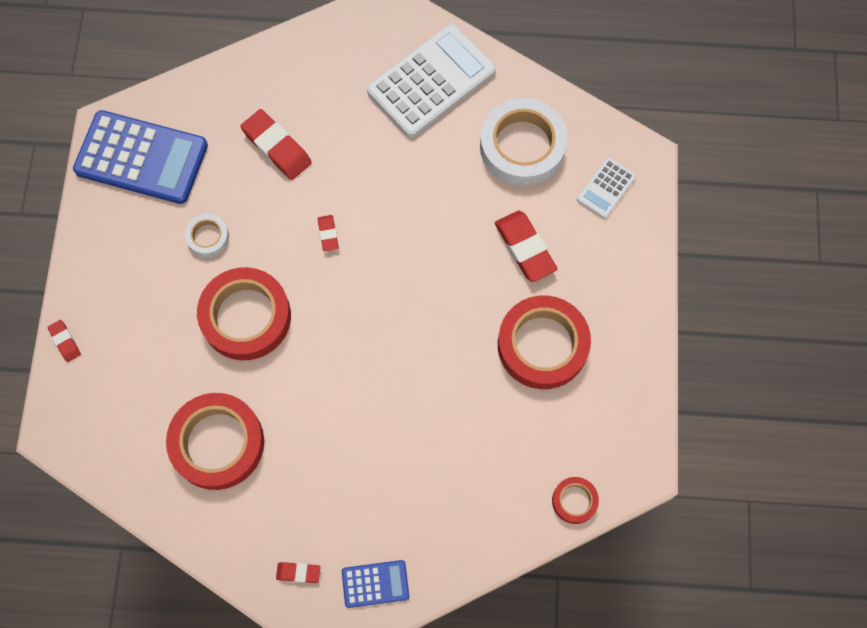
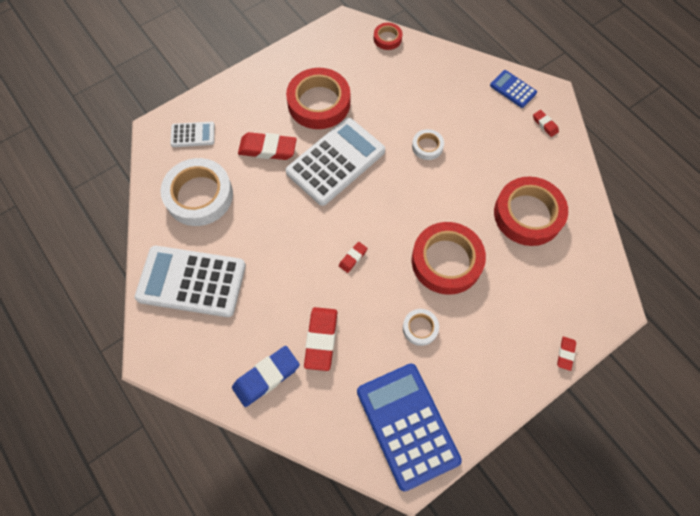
camera: 130 degrees left, 5 degrees down
(286, 81) = (266, 377): none -> blue eraser
(386, 413) = (427, 146): none -> white tape
(450, 303) = (335, 162): none -> white calculator
(525, 248) = (267, 149): red eraser -> red eraser turned 75 degrees clockwise

